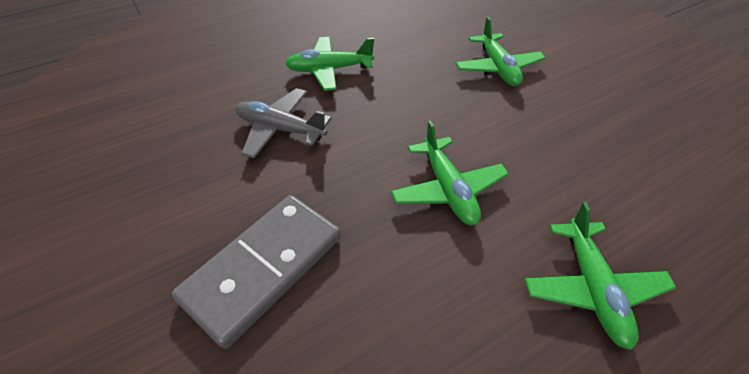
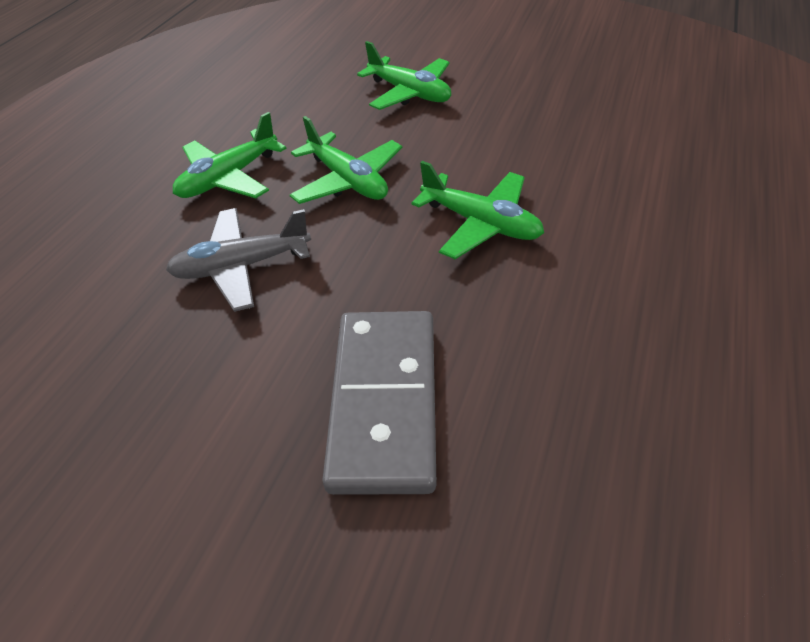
camera: 35 degrees left, 0 degrees up
(592, 288) = (668, 230): green plane -> green plane (348, 180)

